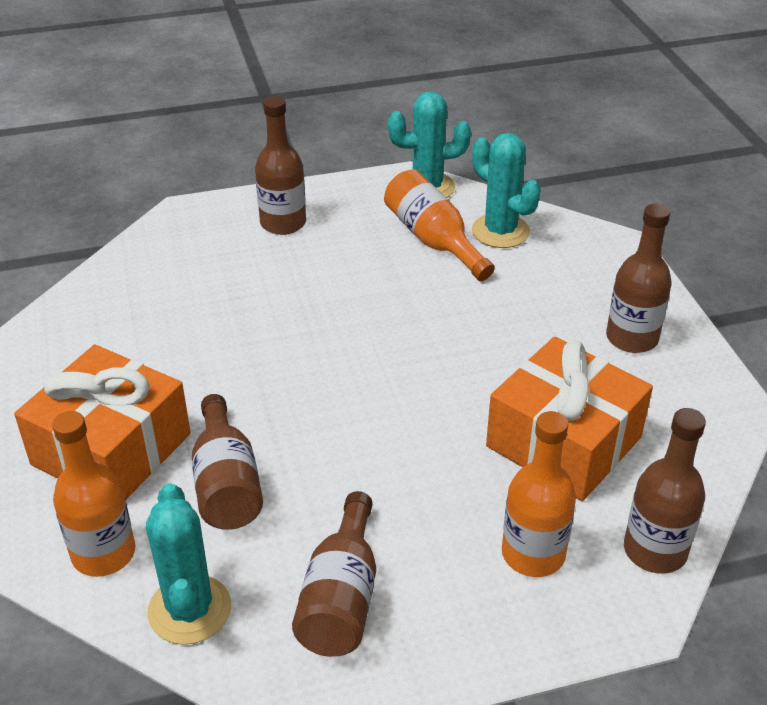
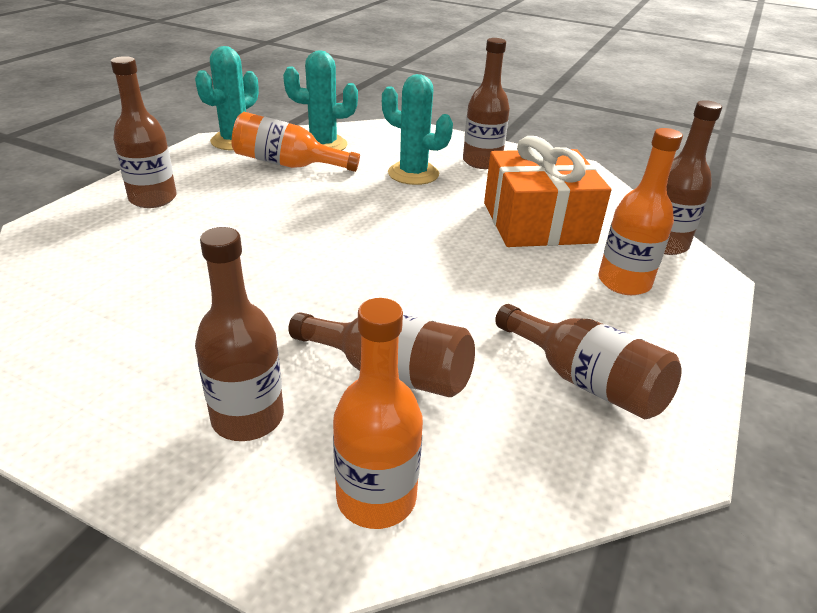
camera: 50 degrees left, 5 degrees down
(111, 449) = (248, 418): orange gift -> brown bottle
(189, 610) = (512, 475): turquoise cactus -> turquoise cactus (413, 174)

